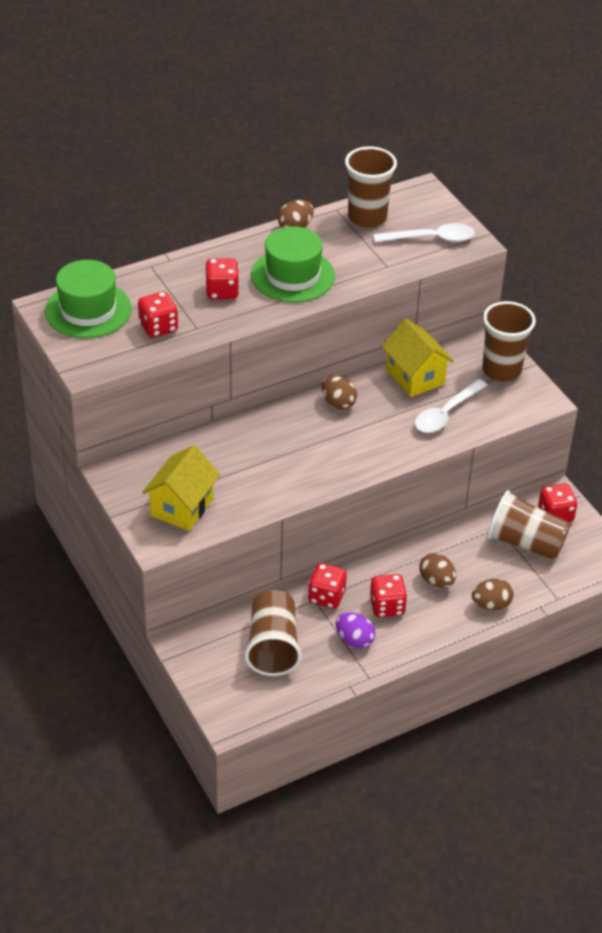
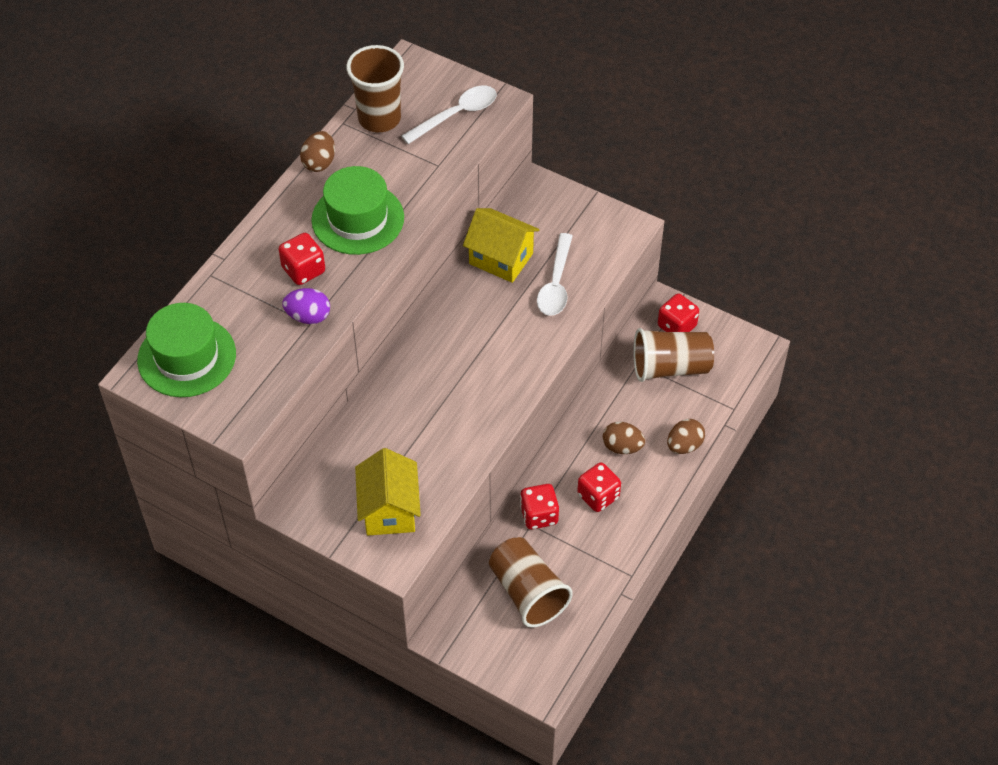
camera: 30 degrees left, 10 degrees up
(158, 327) = (272, 342): red dice -> none
(338, 403) = (452, 322): brown egg -> none
(354, 640) = (594, 545): purple egg -> purple egg (308, 316)
(501, 370) = (572, 213): brown cup -> none

